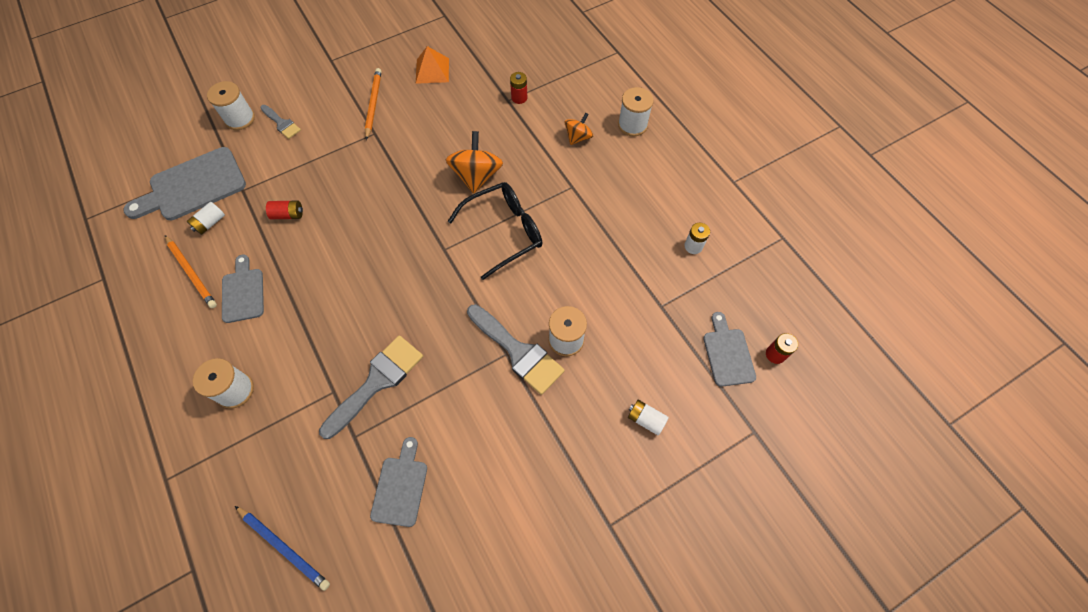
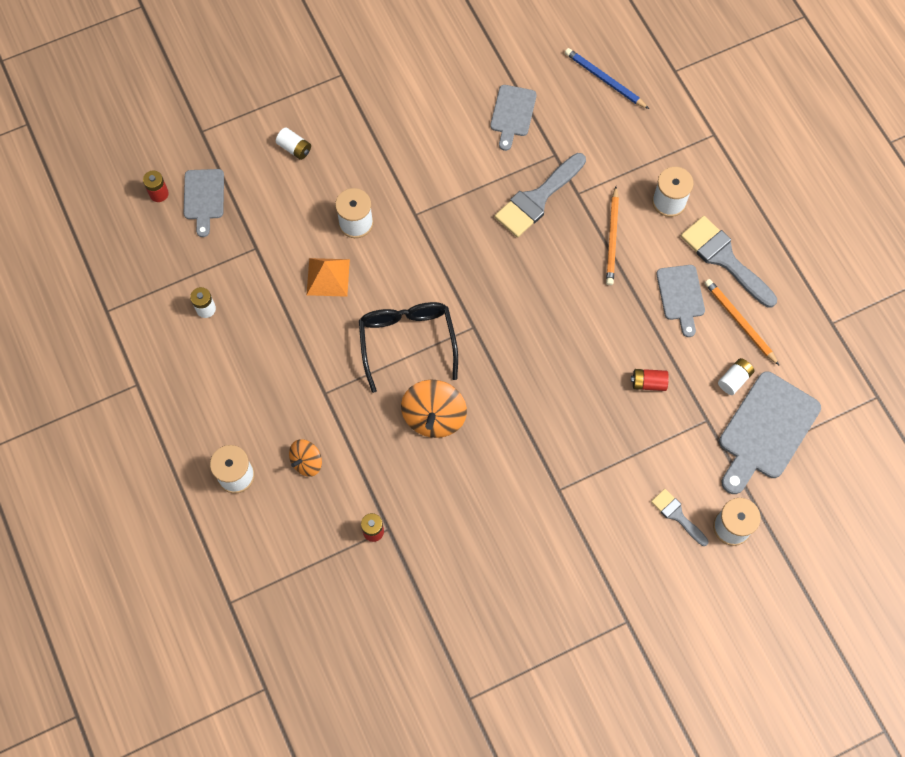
camera: 175 degrees left, 5 degrees up
(193, 186) = (766, 430): grey cutting board -> grey cutting board turned 150 degrees clockwise
(373, 104) = (563, 537): orange pencil -> orange pencil (612, 238)
(432, 70) = (486, 589): orange pyramid -> orange pyramid (328, 277)
(504, 232) = (407, 342): black glasses -> black glasses turned 105 degrees clockwise
(518, 352) = (403, 215): grey brush -> grey brush (724, 258)

